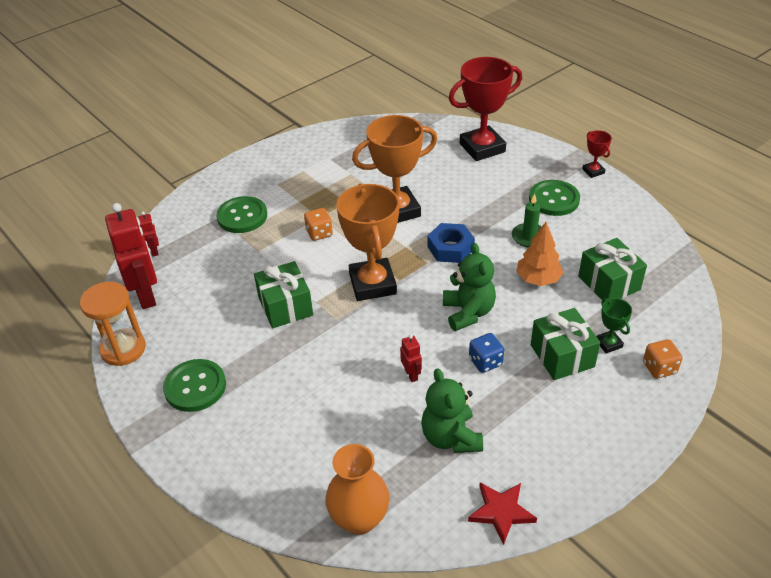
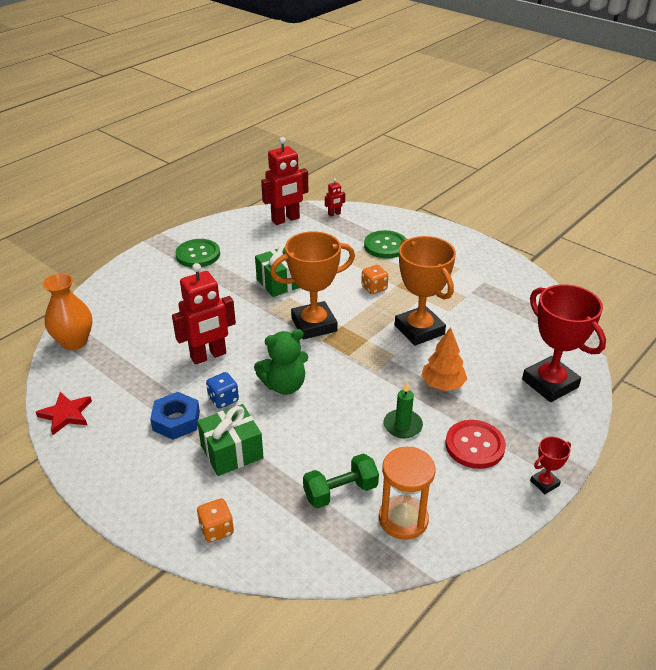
camera: 80 degrees right, 5 degrees down
(123, 349) = (232, 220): orange hourglass -> orange hourglass (403, 519)
(411, 375) = (208, 356): red robot -> red robot, size x2.20
(450, 248) = (372, 369): blue nut -> blue nut (176, 421)
(451, 437) = (141, 382): green teddy bear -> none
(538, 279) = (337, 433): orange tree -> orange tree (442, 384)
(554, 199) = (474, 445): green button -> red button
(608, 344) = (249, 488): green trophy -> none
(609, 283) = (340, 492): green gift -> green dumbbell

